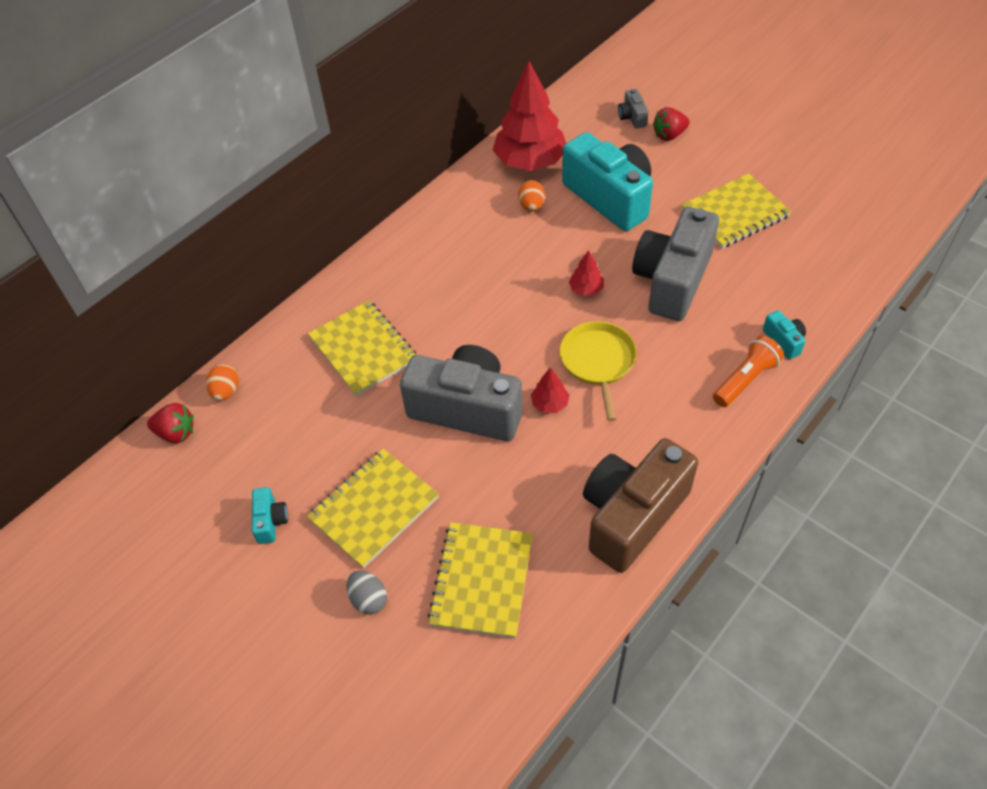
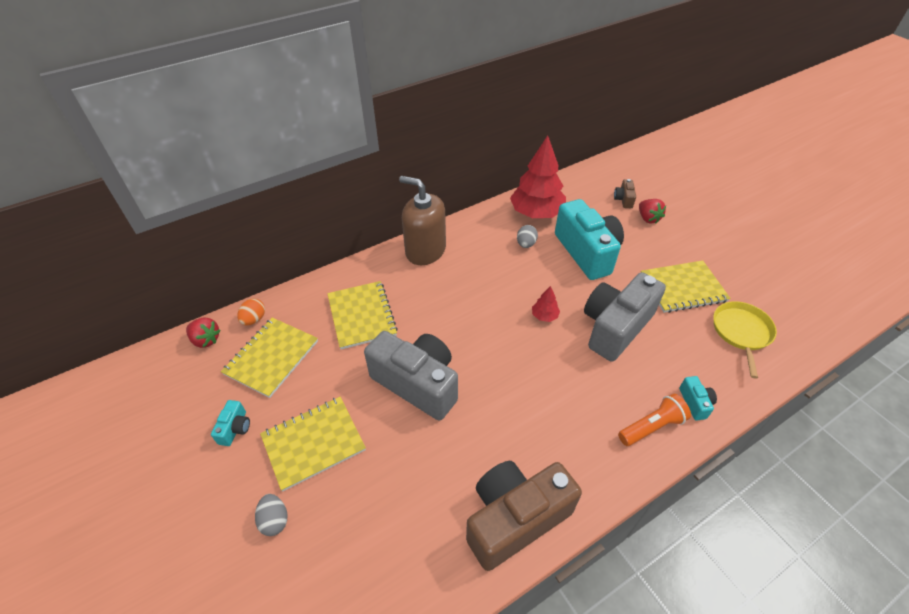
camera: 15 degrees right, 5 degrees down
(408, 246) = (425, 250): none -> brown soap dispenser
(481, 580) = (369, 535): yellow notebook -> yellow notebook (271, 357)
(531, 206) = (526, 244): orange egg -> grey egg
(549, 404) = (482, 399): red tree -> none
(598, 362) = (533, 376): yellow pan -> yellow pan (741, 332)
(632, 117) = (623, 199): grey camera -> brown camera
(669, 135) = (648, 218): red strawberry -> red strawberry turned 105 degrees counterclockwise

